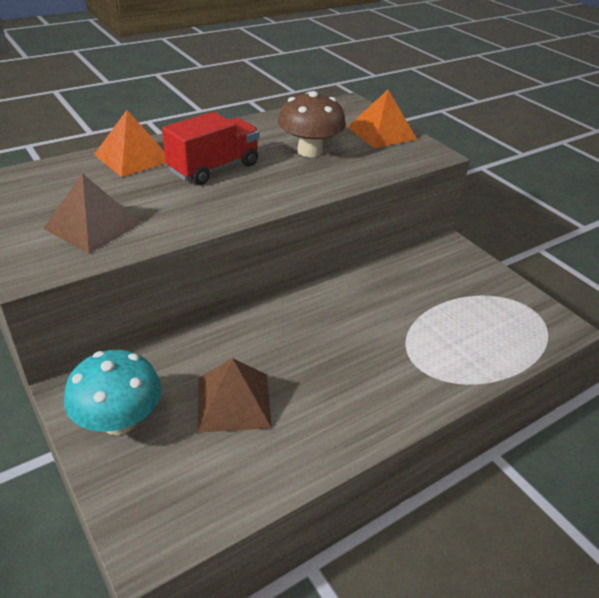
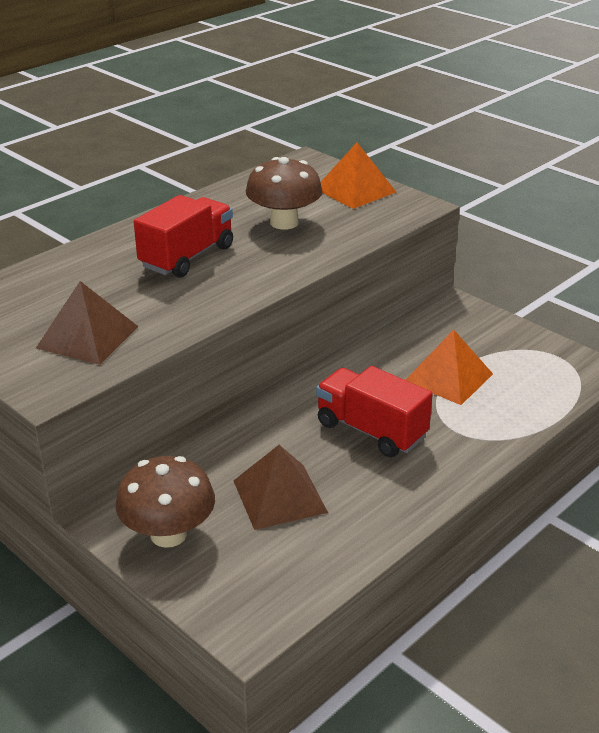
camera: 10 degrees left, 5 degrees down
(119, 421) = (168, 534): turquoise mushroom -> brown mushroom
(133, 157) = (90, 258): orange pyramid -> orange pyramid (448, 377)
(339, 351) = (371, 430): none -> red truck

